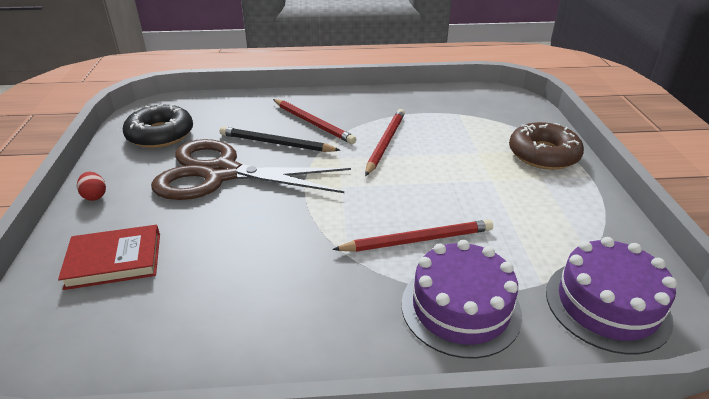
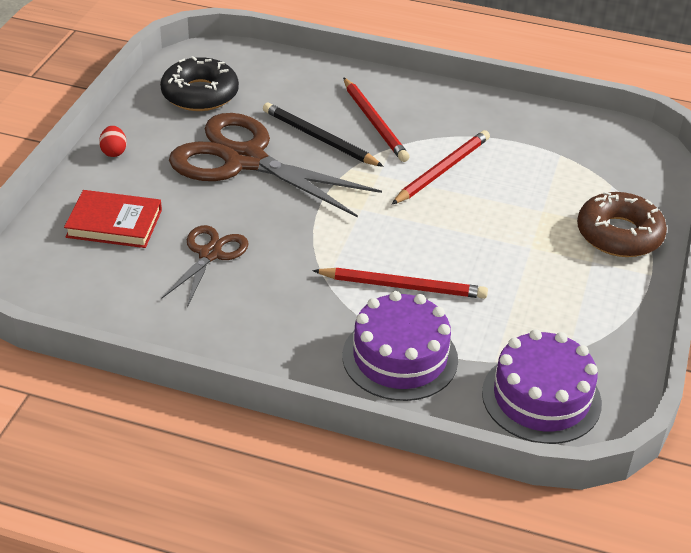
camera: 20 degrees right, 5 degrees up
(225, 263) = (210, 254): none -> brown scissors

